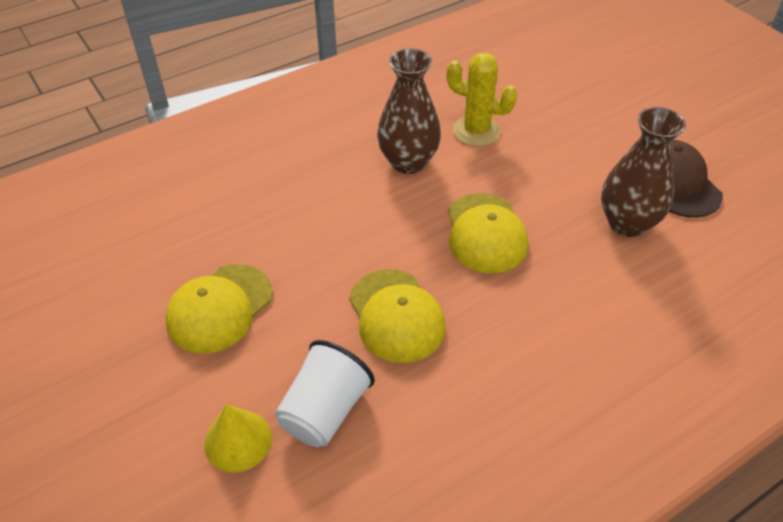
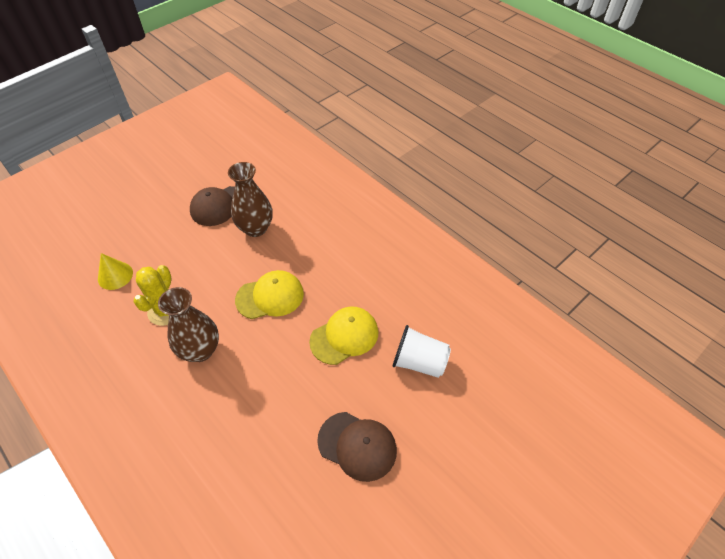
camera: 100 degrees left, 5 degrees up
(220, 308) = (357, 445): yellow cap -> brown cap
(238, 440) = (450, 404): yellow cone -> yellow cone (115, 275)

